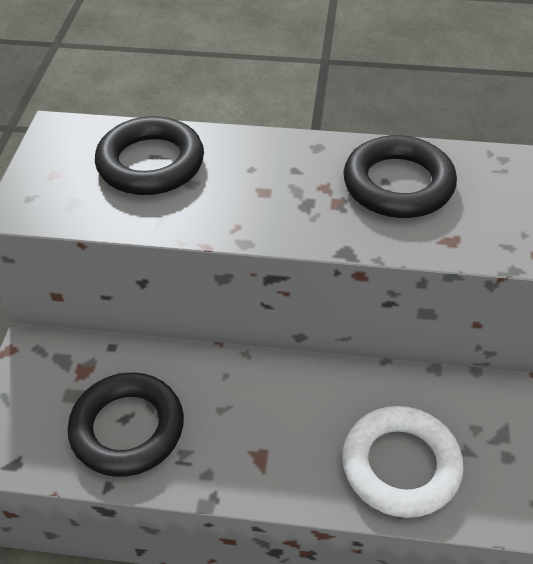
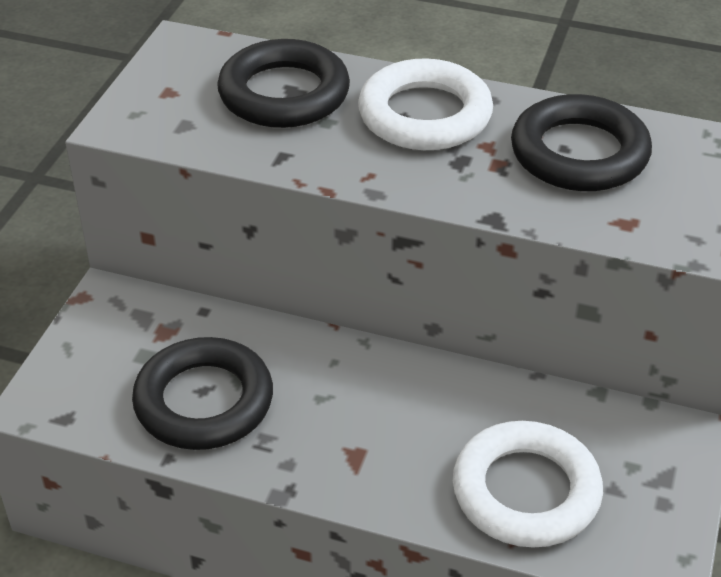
camera: 10 degrees right, 5 degrees down
(268, 167) = (425, 115): none -> white ring

